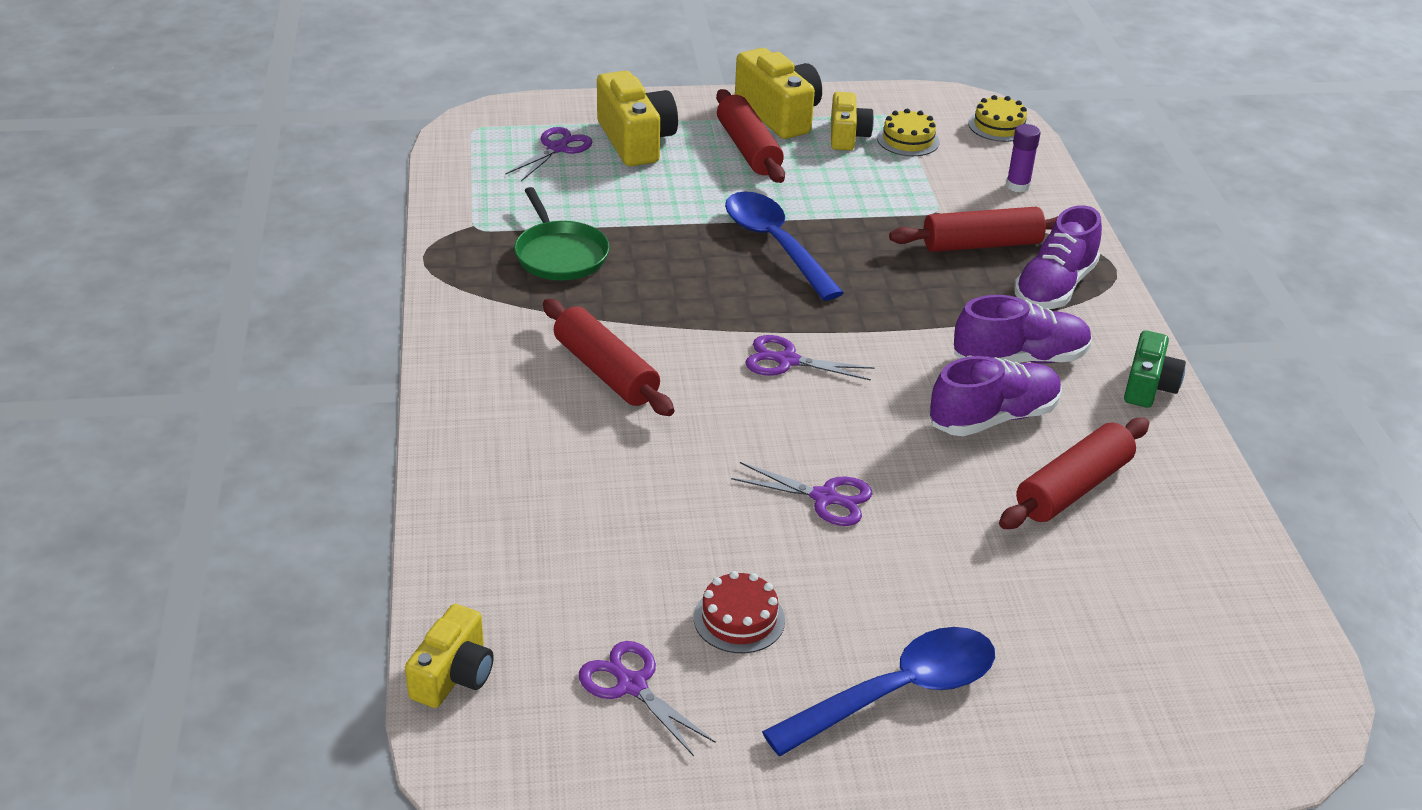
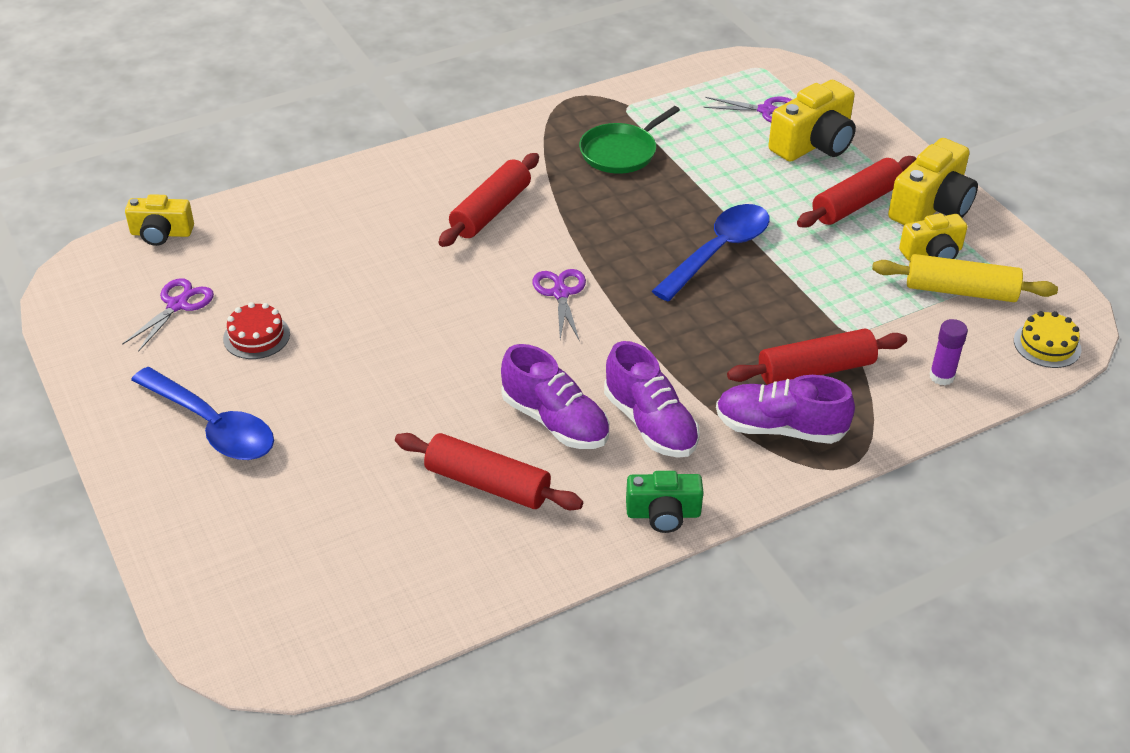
camera: 70 degrees right, 5 degrees up
(824, 498) = (403, 348): purple scissors -> none
(908, 140) = (960, 291): yellow cake -> yellow rolling pin
(981, 245) = (815, 370): red rolling pin -> red rolling pin turned 75 degrees counterclockwise

